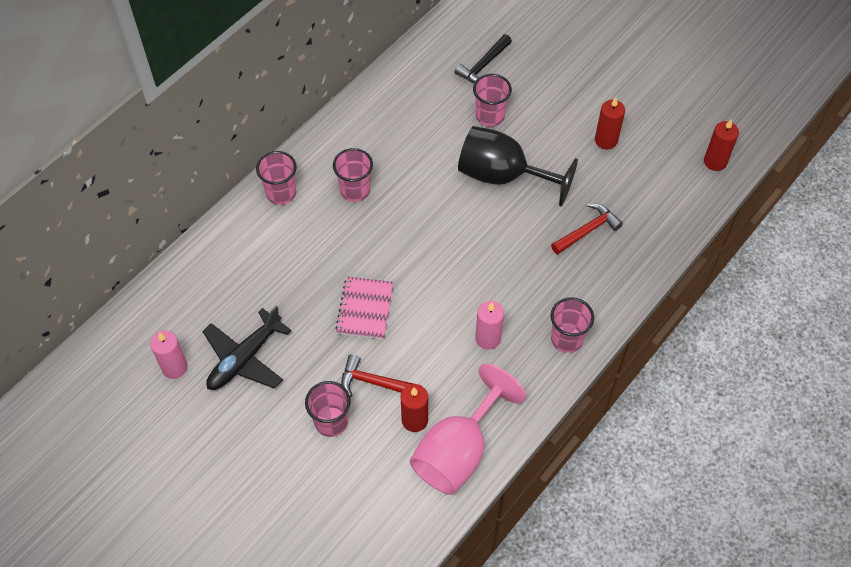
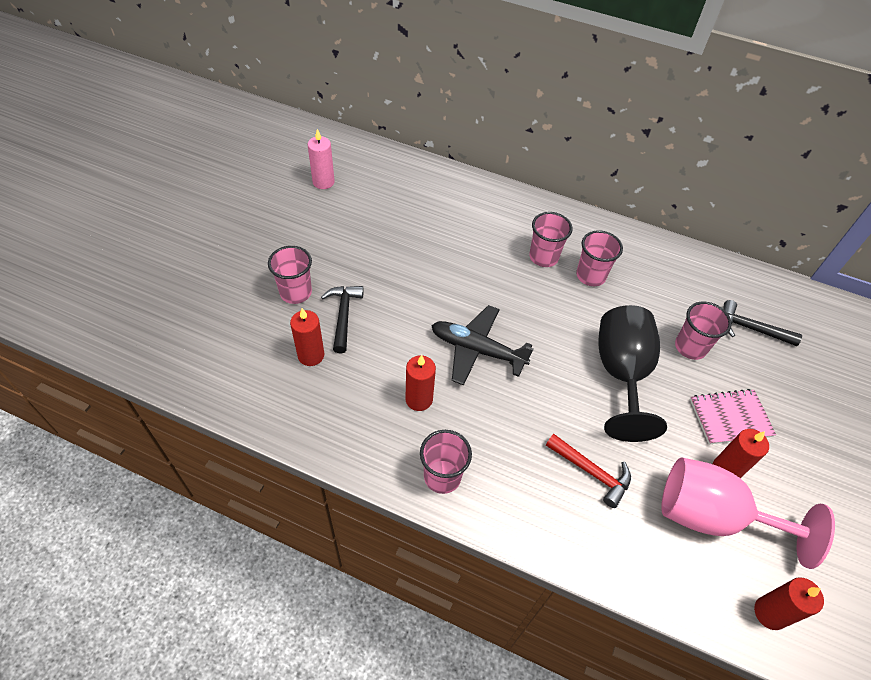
camera: 70 degrees right, 5 degrees down
(244, 358) = (343, 221): black plane -> black plane (476, 350)
(281, 193) = (515, 207): pink cup -> pink cup (590, 276)
(365, 309) = (419, 292): pink notebook -> pink notebook (730, 418)
(374, 382) = (343, 315): red hammer -> black hammer
(458, 451) = (284, 399): pink goblet -> pink goblet (712, 516)
(488, 338) = (419, 399): pink candle -> red candle

